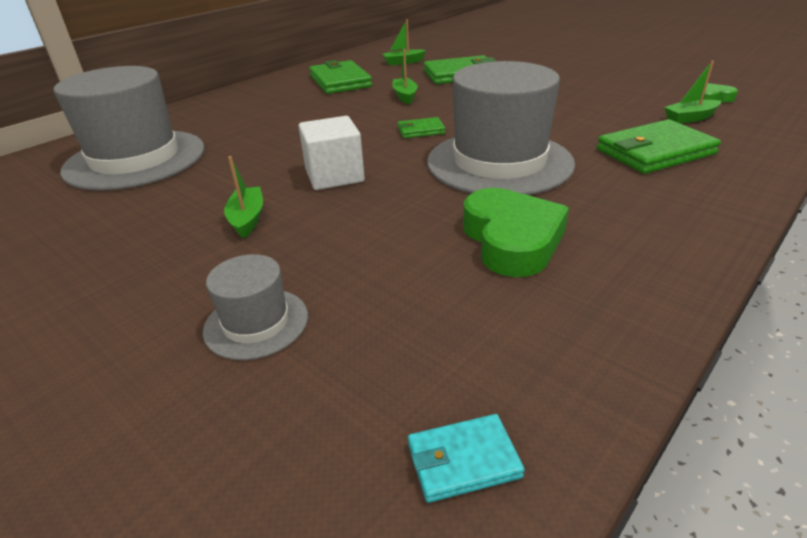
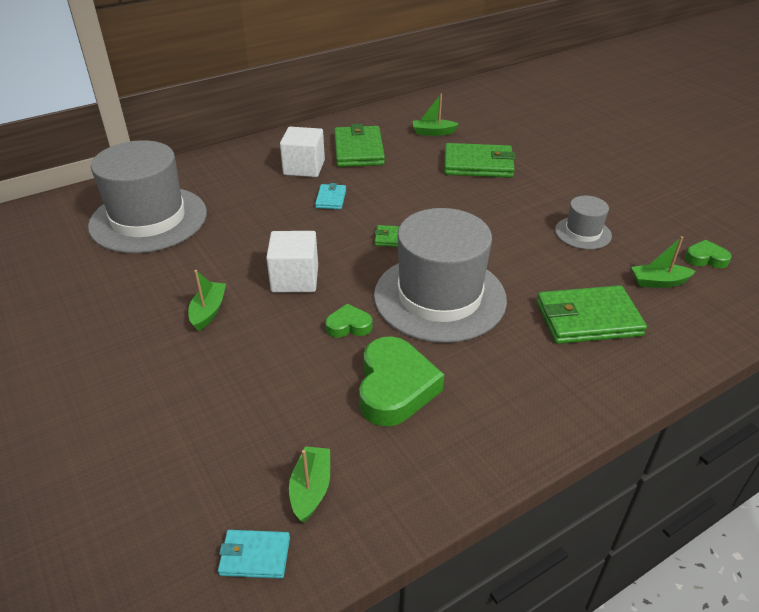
camera: 15 degrees right, 5 degrees up
(256, 323) = (176, 414): grey hat -> grey hat (583, 233)
(292, 99) = (304, 167): none -> white cube
(334, 115) = (331, 199): none -> turquoise wallet
(405, 96) = (407, 186): green boat -> green boat (311, 489)
(420, 200) = (349, 326): none -> green heart

